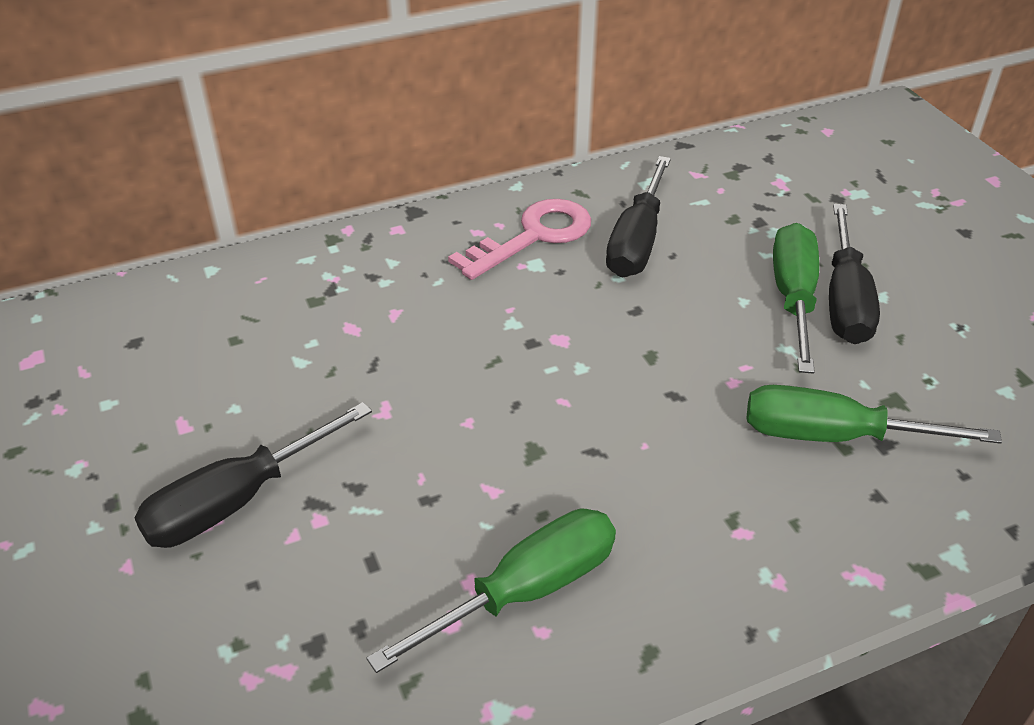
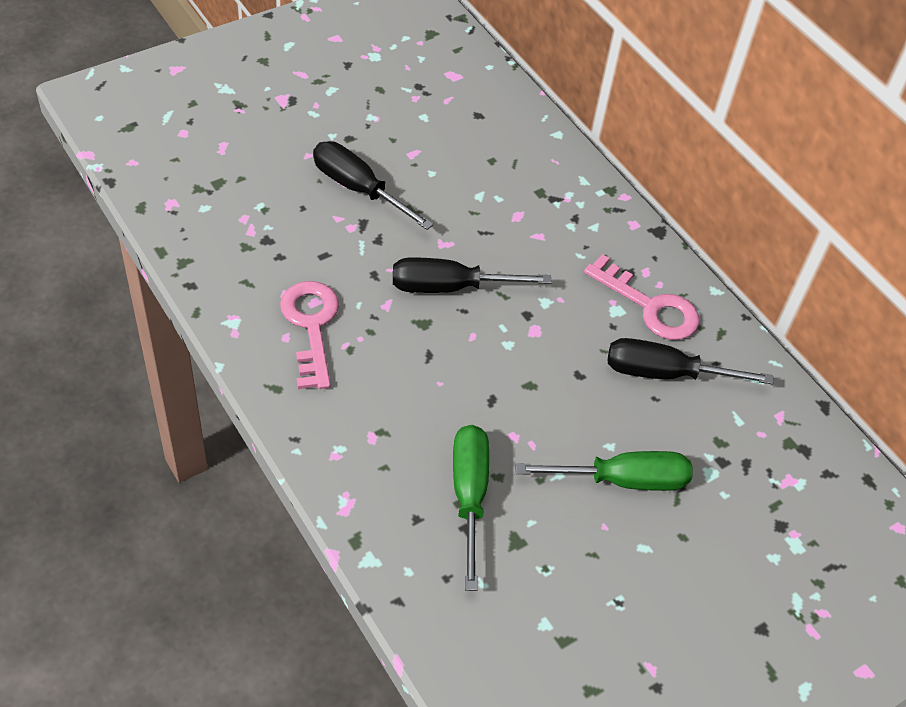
camera: 75 degrees right, 10 degrees up
(524, 592) = (311, 326): green screwdriver -> pink key
(845, 299) = (630, 517): black screwdriver -> black screwdriver (450, 287)

